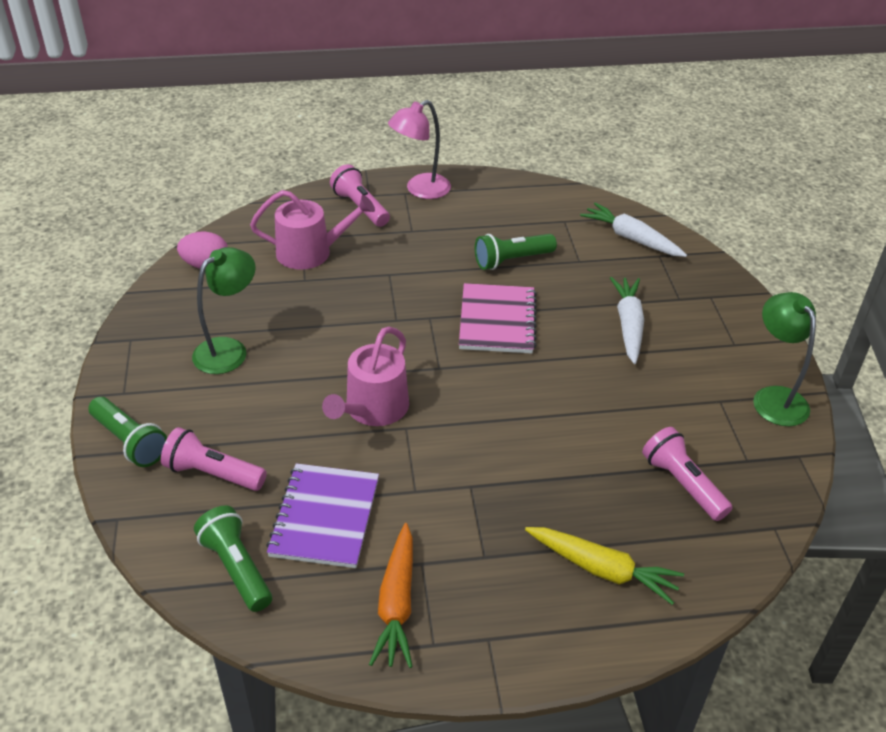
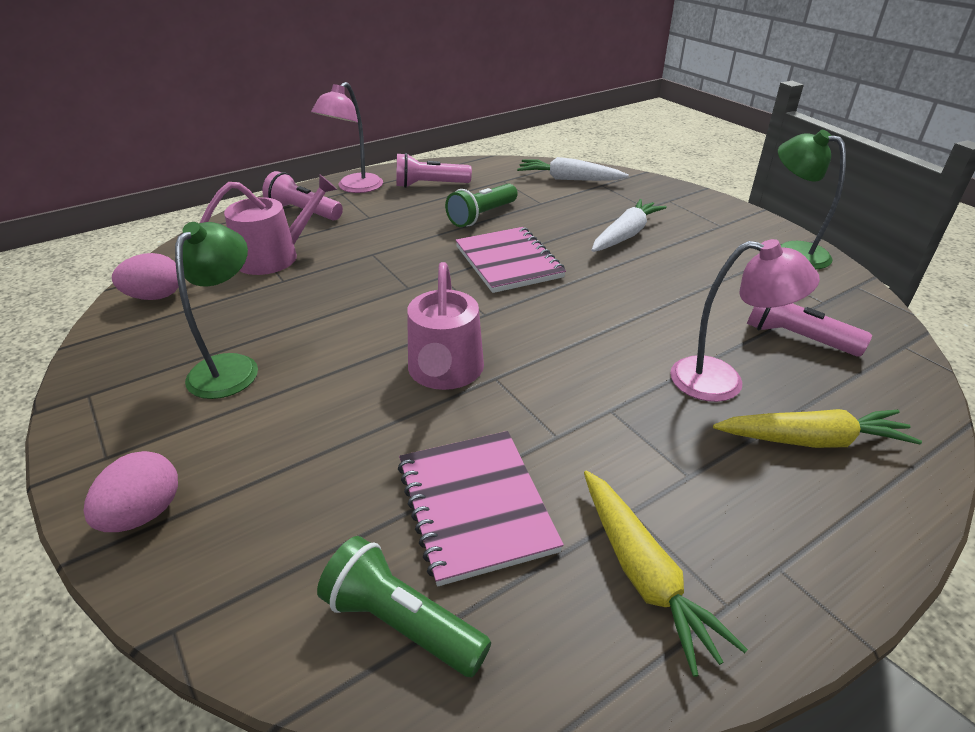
camera: 25 degrees left, 5 degrees down
(130, 441) = (144, 514): green flashlight -> pink egg
(213, 473) = (291, 510): pink flashlight -> pink flashlight (430, 185)
(325, 517) = (475, 506): purple notebook -> pink notebook
(397, 603) = (643, 574): orange carrot -> yellow carrot
(578, 497) = (722, 381): none -> pink lamp
(628, 325) = (625, 235): white carrot -> white carrot turned 60 degrees clockwise

